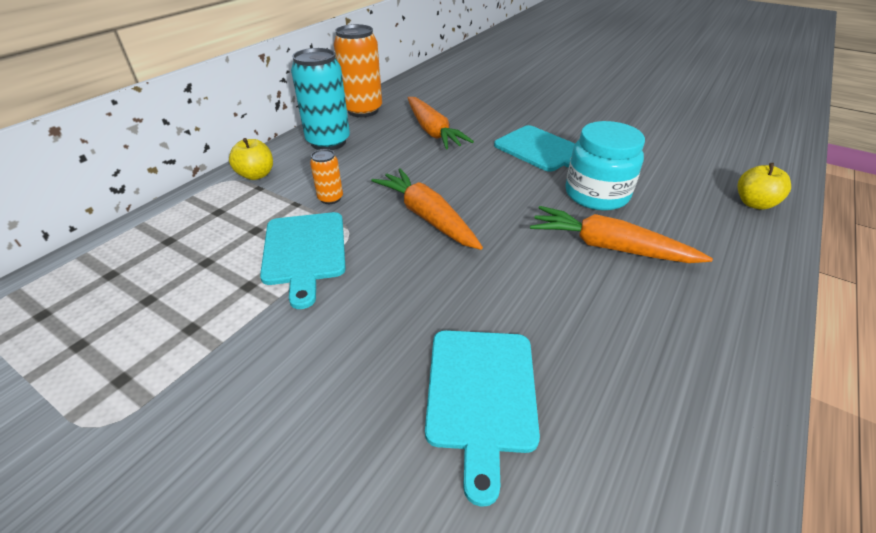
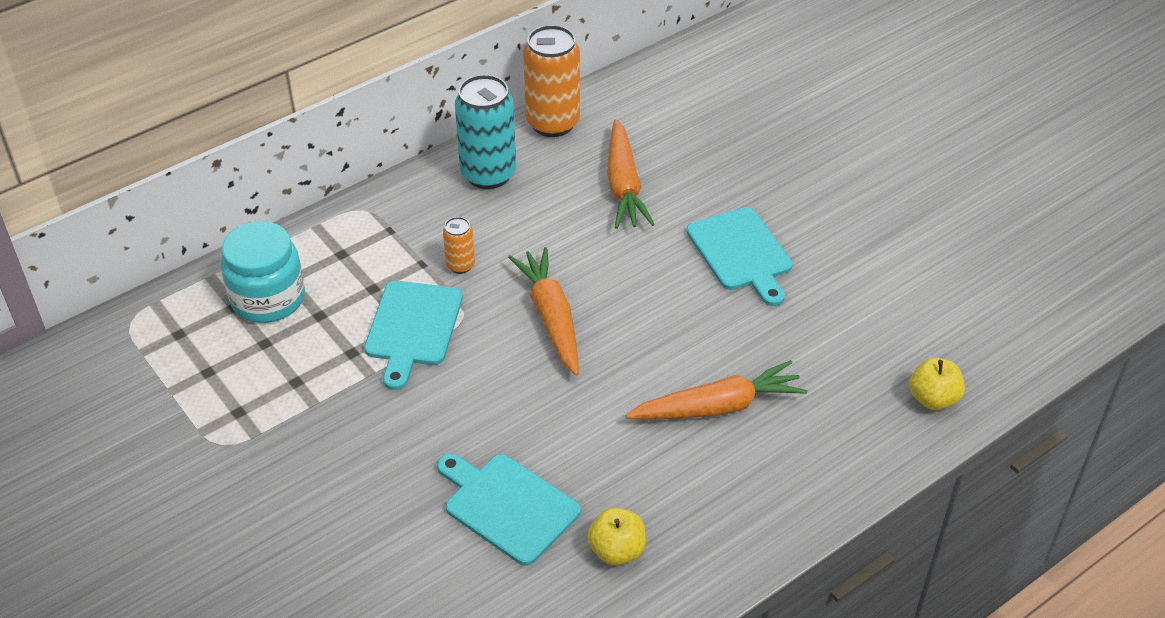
camera: 20 degrees right, 5 degrees up
(256, 175) = (392, 209): yellow apple -> yellow apple (617, 550)
(481, 394) = (507, 506): turquoise cutting board -> turquoise cutting board turned 105 degrees clockwise
(596, 194) = (757, 337): turquoise jar -> turquoise jar (268, 298)
(609, 247) = (718, 407): orange carrot -> orange carrot turned 120 degrees clockwise

